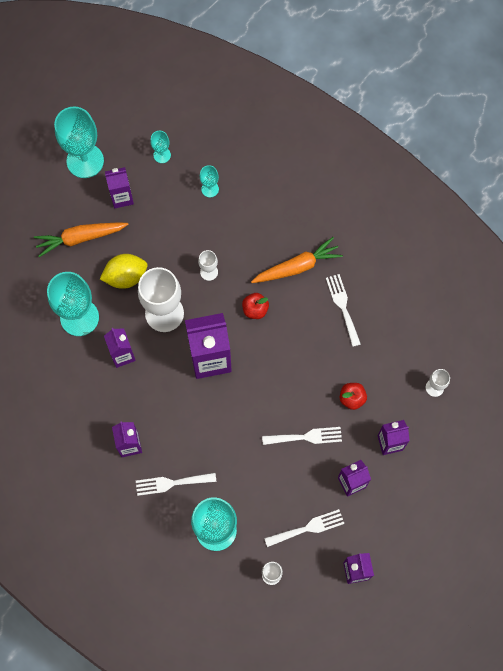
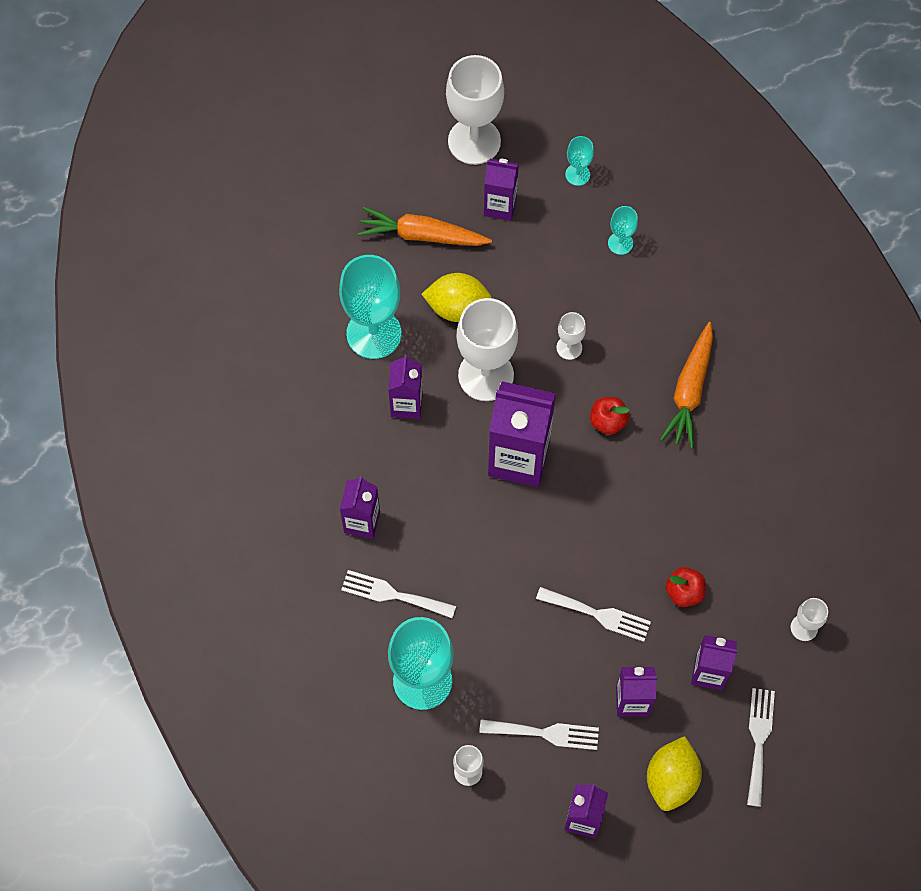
camera: 25 degrees right, 5 degrees down
(85, 161) = (474, 141): turquoise goblet -> white goblet
(297, 267) = (690, 390): orange carrot -> orange carrot turned 105 degrees clockwise
(343, 307) = (727, 468): white fork -> white fork (759, 741)
(398, 521) = (671, 779): none -> yellow lemon

